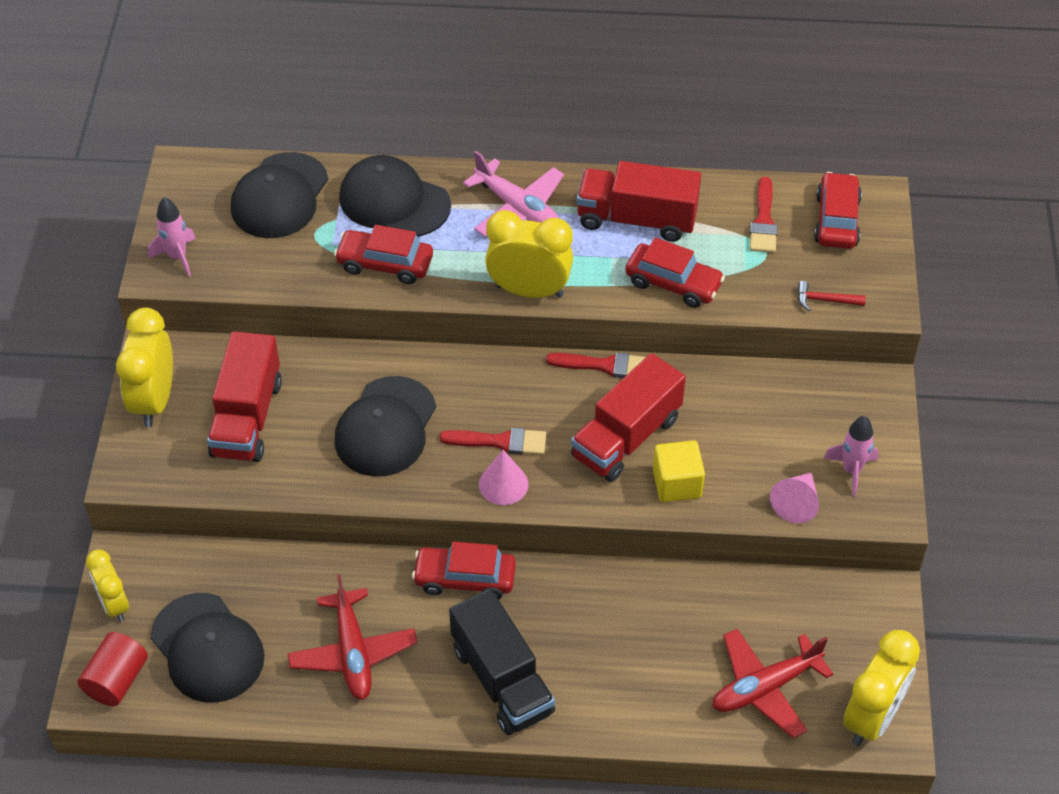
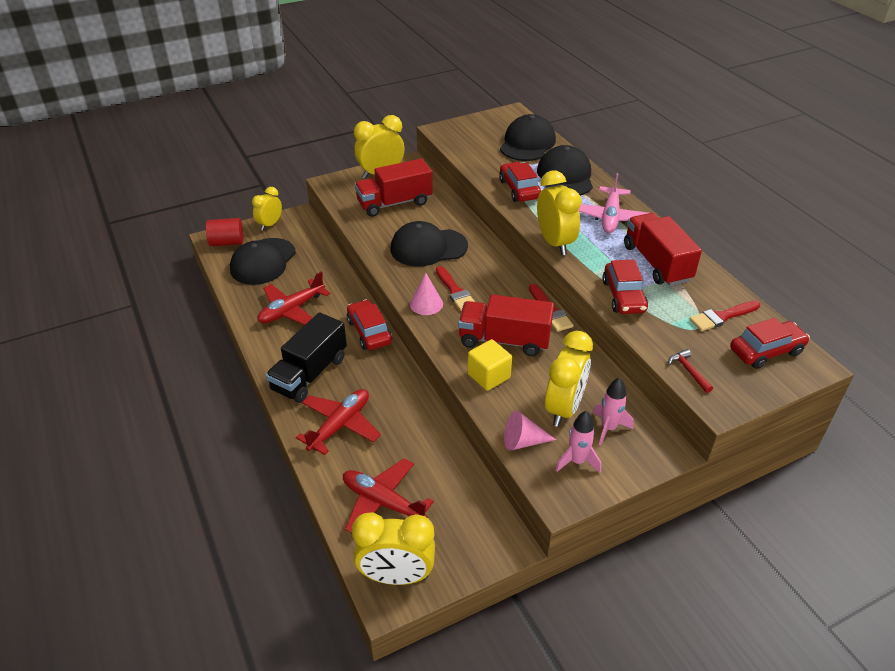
camera: 60 degrees right, 10 degrees down
(177, 257) = (457, 131): pink rocket -> pink rocket (608, 428)
(279, 196) = (527, 143): black cap -> black cap turned 120 degrees clockwise
(618, 682) = (340, 425): none -> red plane
(771, 440) = (564, 408): none -> yellow clock

